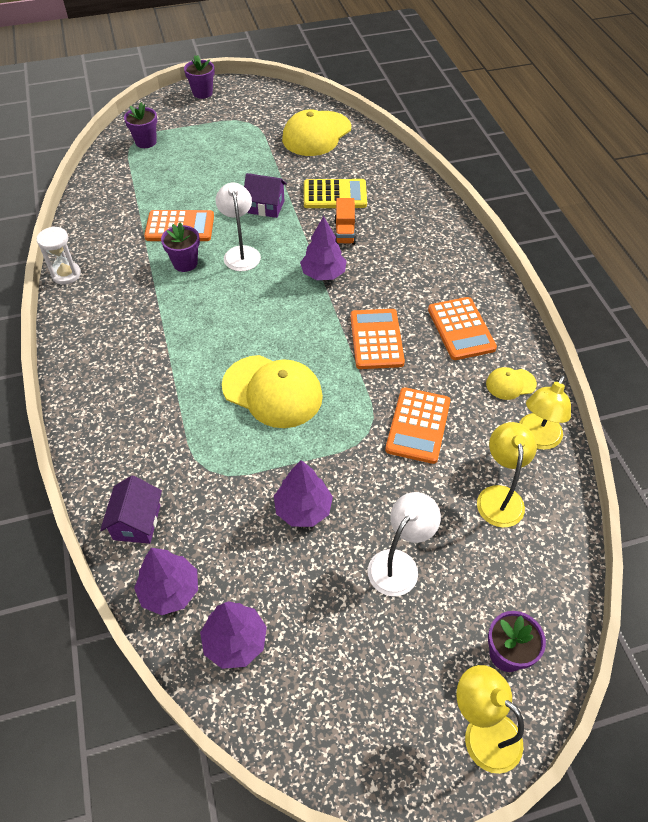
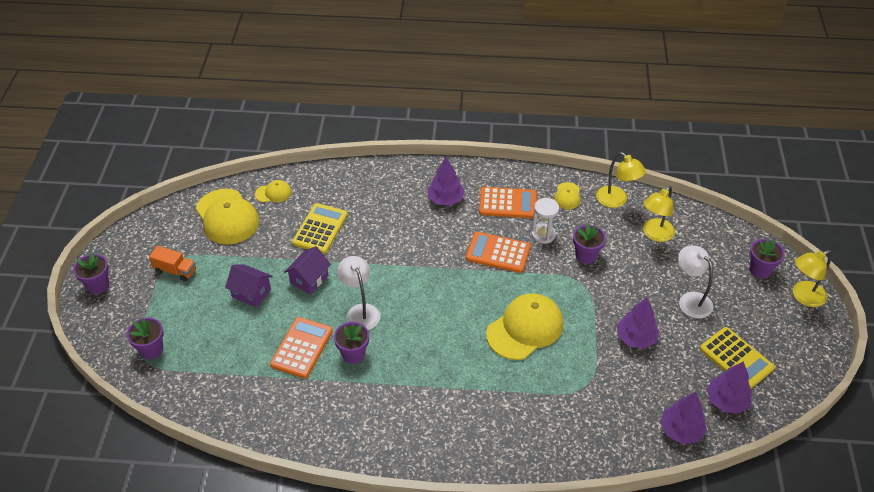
camera: 70 degrees left, 5 degrees down
(66, 274) = (322, 450): white hourglass -> white hourglass (543, 234)
(137, 522) = (619, 440): purple house -> purple house (251, 293)
(241, 253) = (360, 311): white lamp -> white lamp turned 60 degrees clockwise
(315, 644) = (736, 358): none -> yellow calculator
(323, 274) = (413, 264): purple tree -> purple tree (445, 199)
(344, 232) = (371, 236): orange truck -> orange truck (175, 271)
(364, 151) = (273, 193): none -> yellow cap
(418, 425) = (586, 255): orange calculator -> purple flower pot
(499, 496) = (655, 234): yellow lamp -> yellow lamp turned 75 degrees counterclockwise

